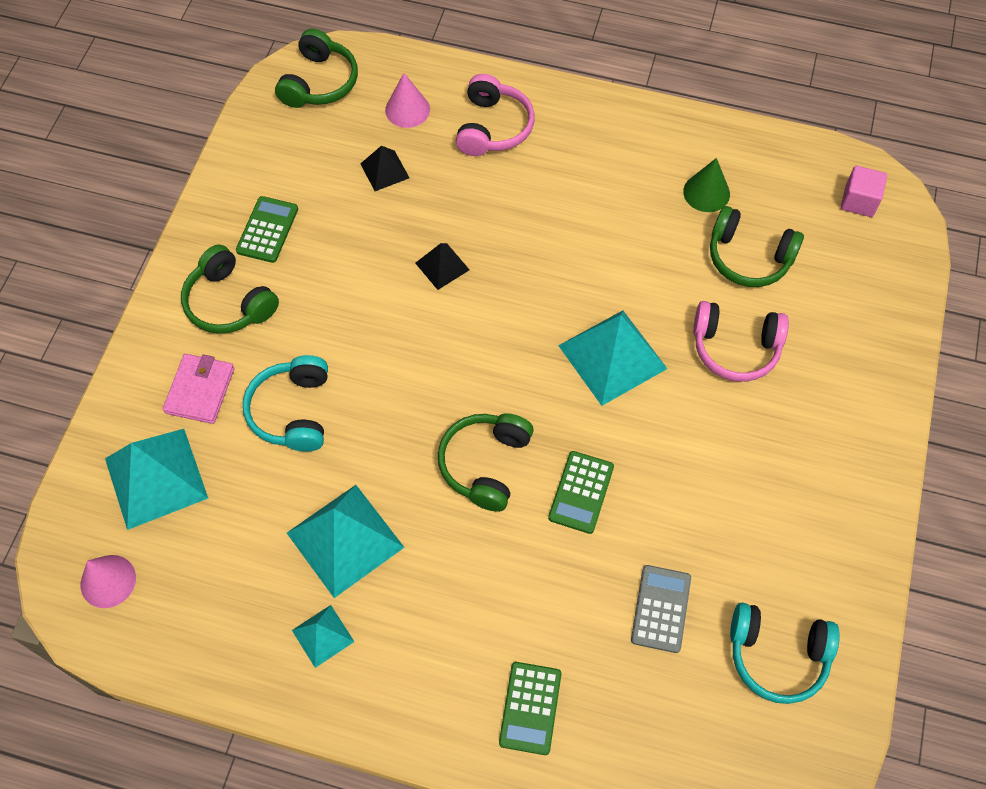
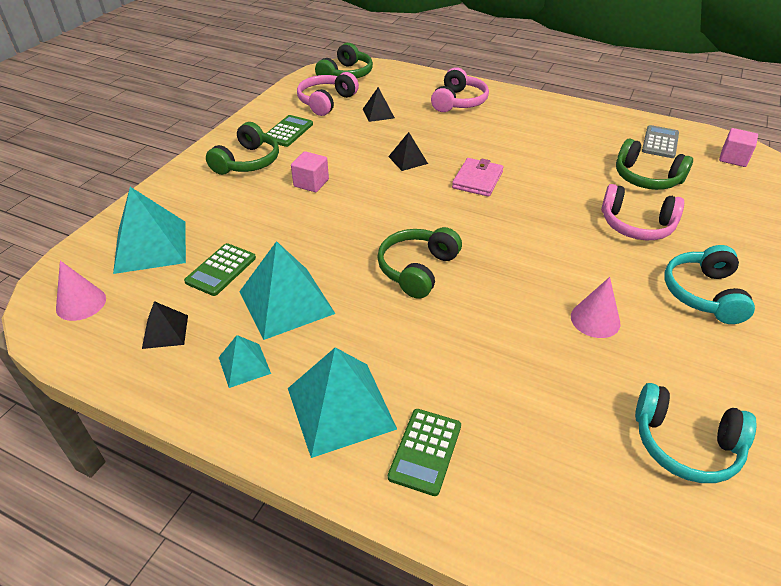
camera: 10 degrees right, 20 degrees down
(200, 390) = (206, 203): pink wallet -> pink wallet (477, 180)
(221, 605) = (165, 331): none -> black pyramid
(229, 302) = (247, 162): green headphones -> green headphones turned 120 degrees counterclockwise
(293, 411) = (271, 221): turquoise headphones -> turquoise headphones (703, 294)
(305, 154) = (326, 102): none -> pink headphones
(325, 332) = (311, 183): none -> pink cube
(407, 109) = (401, 90): pink cone -> pink cone (595, 319)
(581, 492) = (497, 297): green calculator -> green calculator (221, 270)
(612, 357) = (533, 219): turquoise pyramid -> turquoise pyramid (340, 408)
(661, 609) = (565, 389): grey calculator -> grey calculator (660, 142)
(706, 192) = (612, 144): green cone -> none

